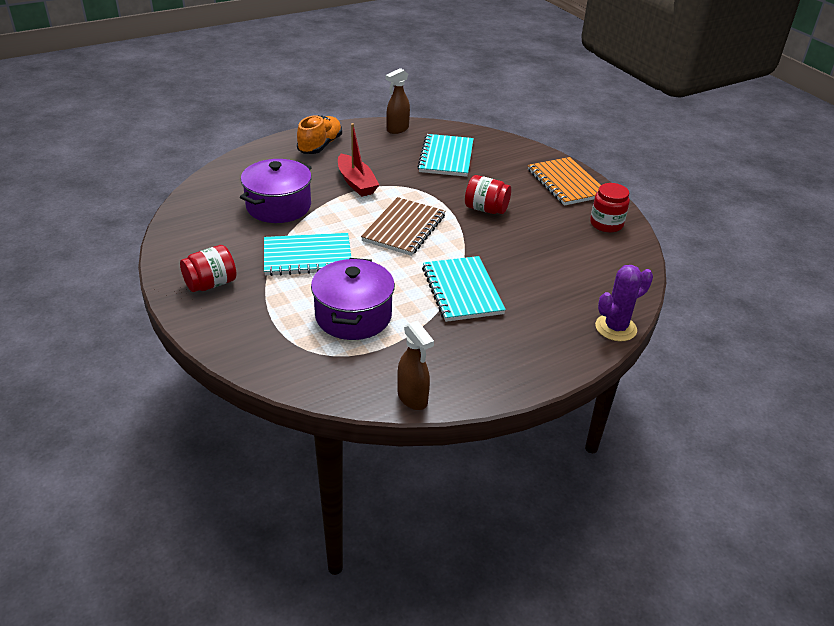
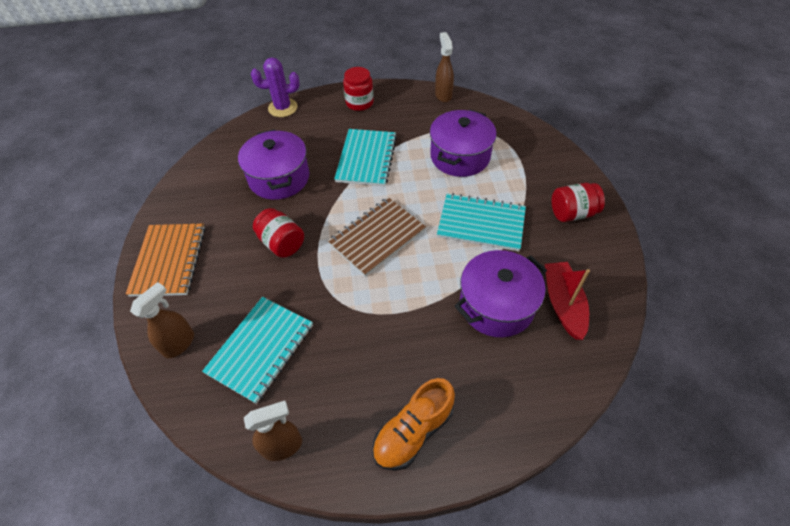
camera: 155 degrees left, 15 degrees up
(356, 183) = (395, 326): red boat -> red boat (563, 304)
(504, 150) = (179, 343): none -> brown spray bottle
(539, 254) = (279, 178): none -> purple pot
(606, 224) = (190, 196): red jar -> red jar (359, 103)

